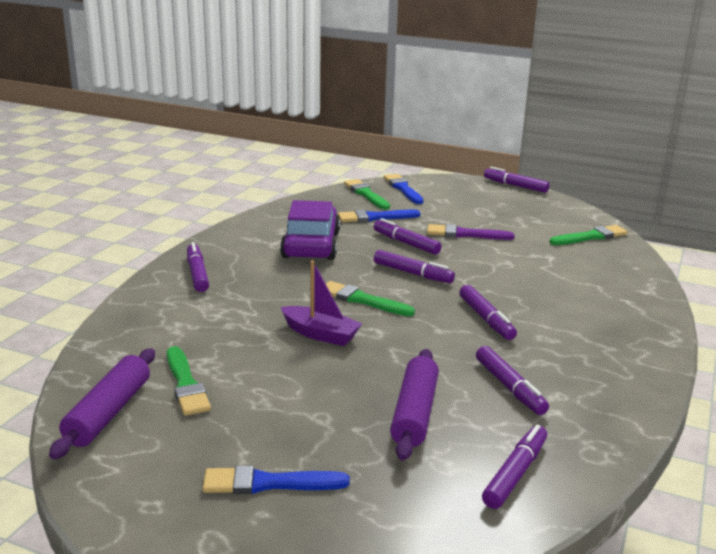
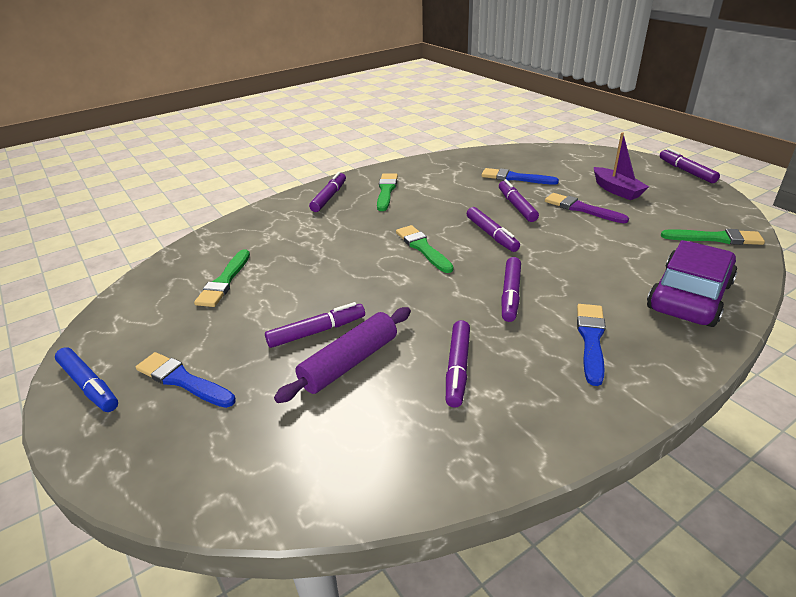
camera: 35 degrees right, 10 degrees up
(108, 412) = (158, 287): purple rolling pin -> none
(165, 526) = (89, 385): none -> blue marker
(311, 245) = (435, 191): purple car -> purple car (689, 296)
(320, 334) = (358, 269): purple boat -> purple boat (616, 190)
(366, 194) = (530, 156): green brush -> green brush (386, 191)
(403, 189) = (569, 157): blue brush -> blue brush (591, 339)
(515, 473) = (366, 456): purple marker -> purple marker (317, 331)

